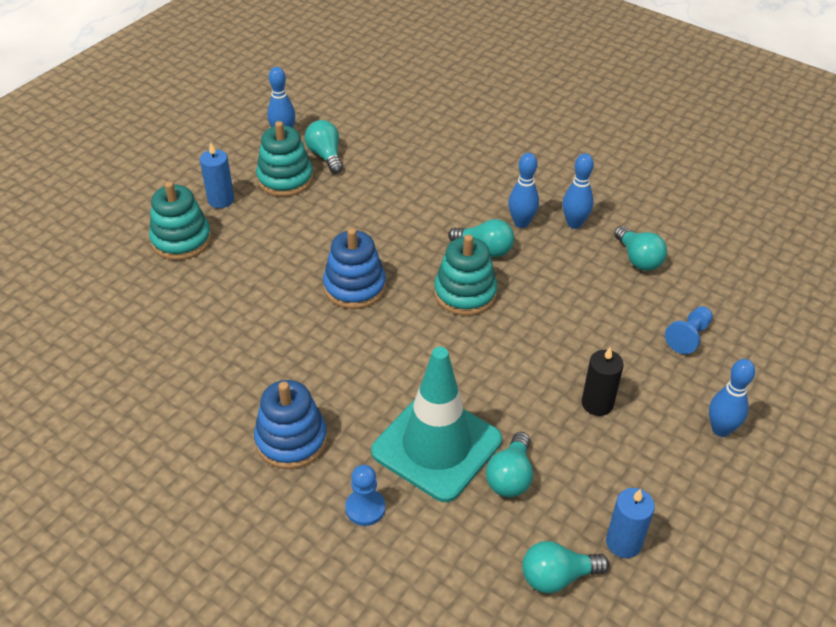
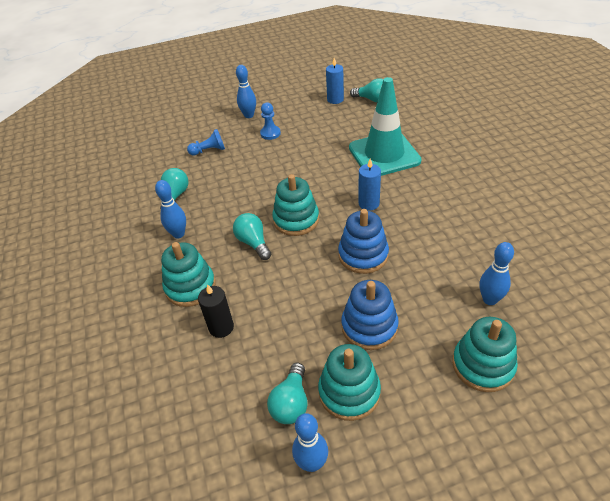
camera: 140 degrees left, 0 degrees up
(221, 200) = (425, 398): blue candle -> blue candle (369, 203)
(291, 440) = (461, 184): blue stacking toy -> blue stacking toy (369, 326)
(365, 508) = (439, 144): blue pawn -> blue pawn (270, 133)
(498, 188) = (190, 287): none -> turquoise stacking toy
(510, 477) = (359, 132): turquoise light bulb -> none
(521, 223) = (209, 250): blue bowling pin -> blue bowling pin (489, 299)
(597, 403) = (288, 142): black candle -> black candle (221, 327)

